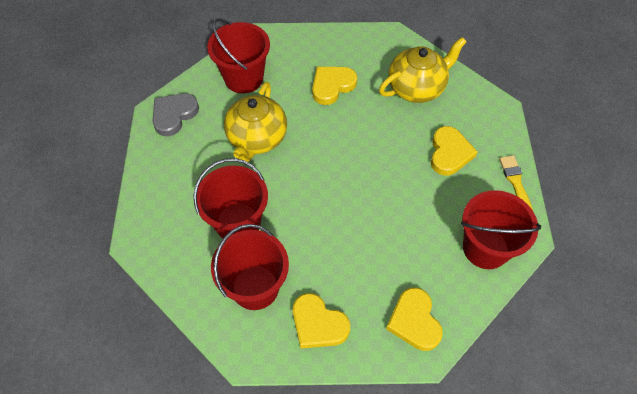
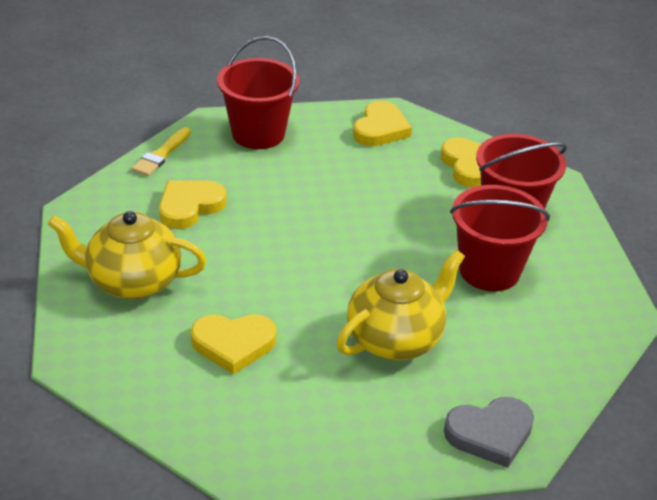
camera: 145 degrees left, 20 degrees down
(244, 78) = (345, 427): red bucket -> none

